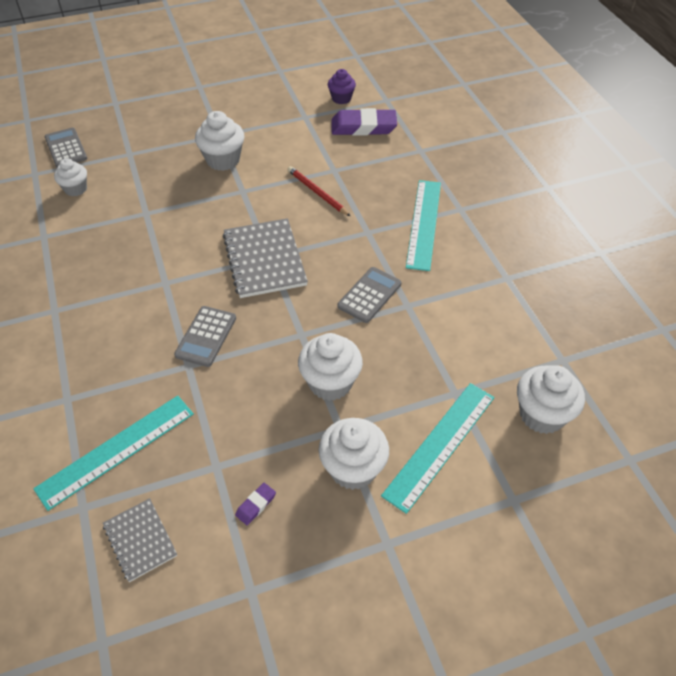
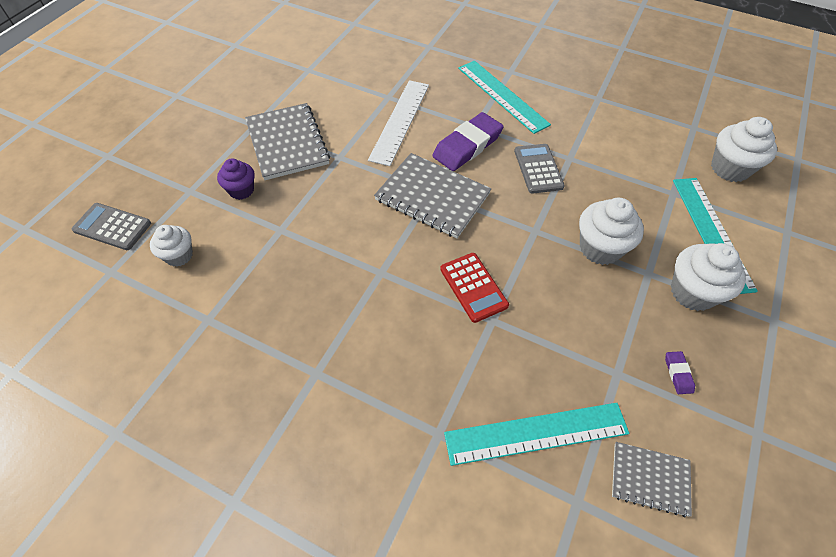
camera: 45 degrees left, 5 degrees up
(116, 450) = (536, 433): turquoise ruler -> turquoise ruler turned 75 degrees clockwise
(206, 336) = (473, 287): grey calculator -> red calculator
(223, 160) = (287, 143): white cupcake -> grey notebook
(317, 193) = (400, 121): red pencil -> white ruler
(341, 98) = (318, 40): purple cupcake -> purple cupcake (241, 190)
(363, 127) = (365, 52): purple eraser -> purple eraser (467, 146)

